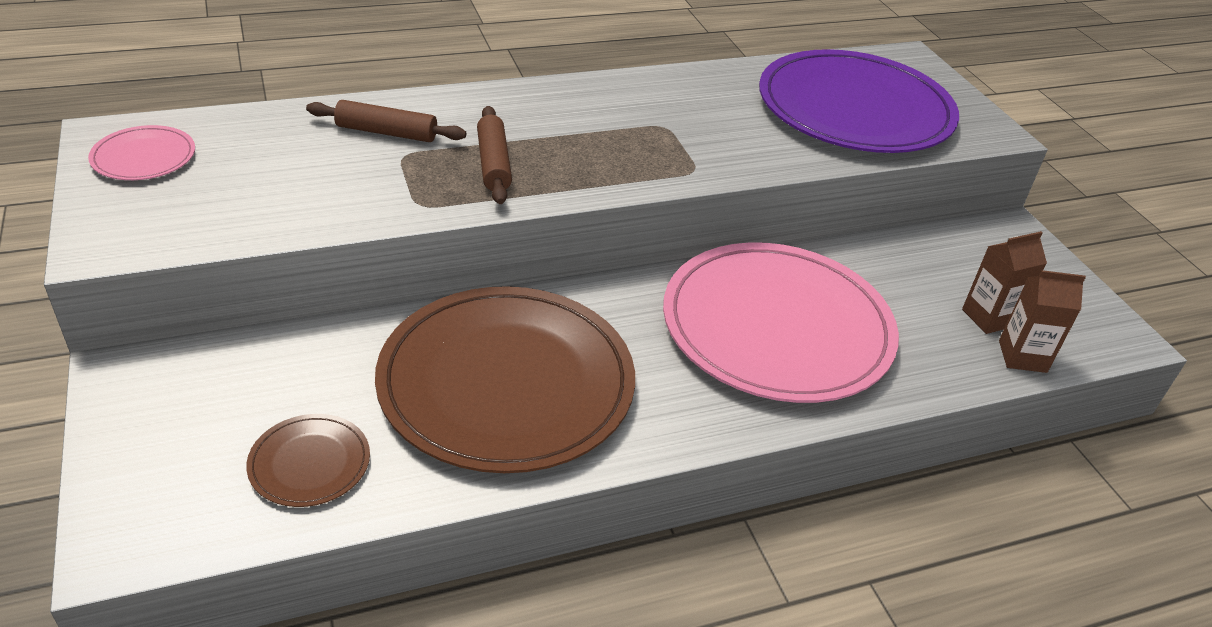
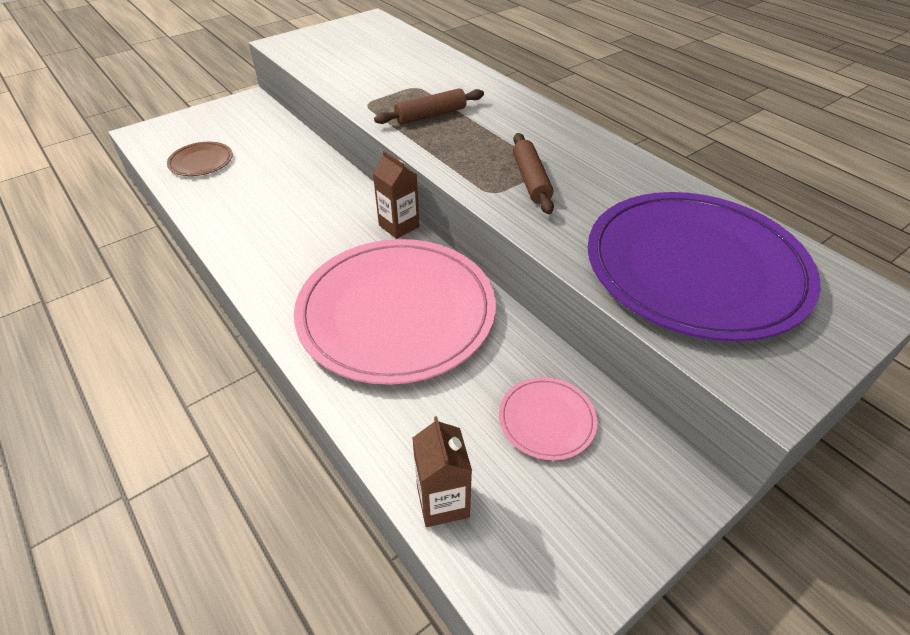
camera: 75 degrees right, 5 degrees up
(144, 157) = (359, 30): pink plate -> pink plate (547, 420)
(386, 132) = (436, 77): brown rolling pin -> brown rolling pin (530, 180)
(506, 382) = (282, 204): brown plate -> none
(989, 317) = (493, 467): brown carton -> brown carton (399, 226)

